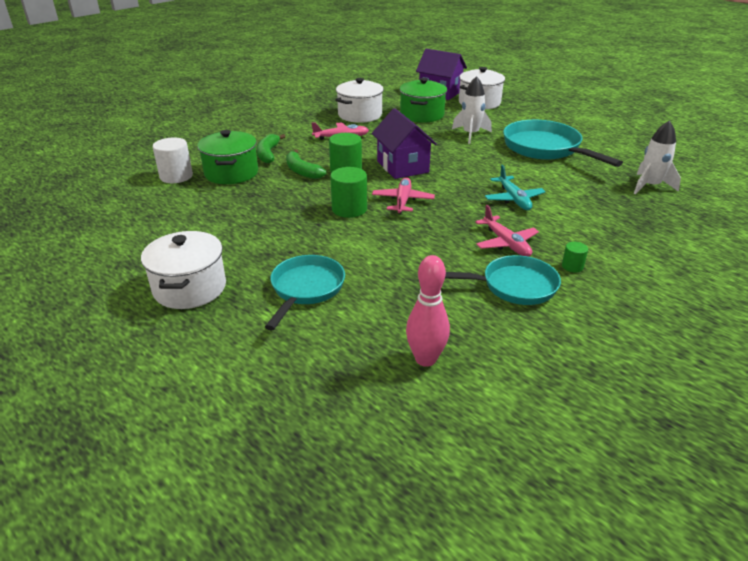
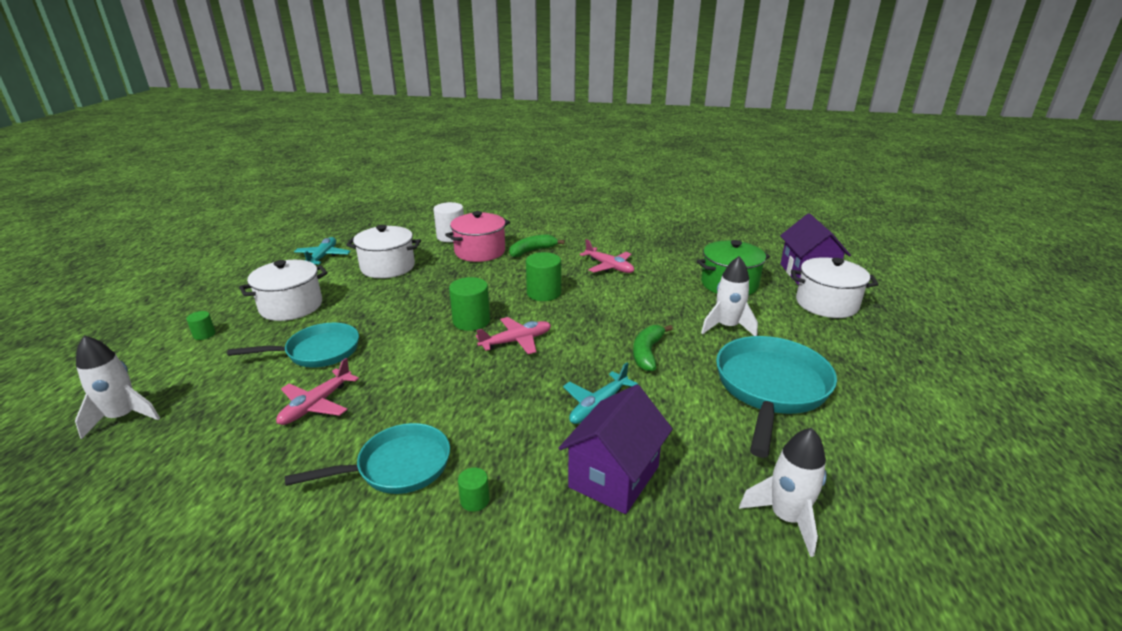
camera: 55 degrees right, 5 degrees down
(99, 249) = (322, 257): none -> turquoise plane
(174, 353) = (204, 334): none -> green cylinder
(231, 173) = (480, 251): green pot -> pink pot
(292, 427) = (123, 417): none -> white rocket
(302, 171) = (518, 275): green banana -> green banana (647, 353)
(360, 115) = (673, 256): white pot -> white pot (387, 267)
(402, 167) = (590, 316): purple house -> purple house (614, 476)
(425, 359) = (235, 451): pink bowling pin -> none
(506, 243) = (488, 433): pink plane -> pink plane (317, 404)
(514, 286) = (398, 467): turquoise pan -> turquoise pan turned 75 degrees counterclockwise

